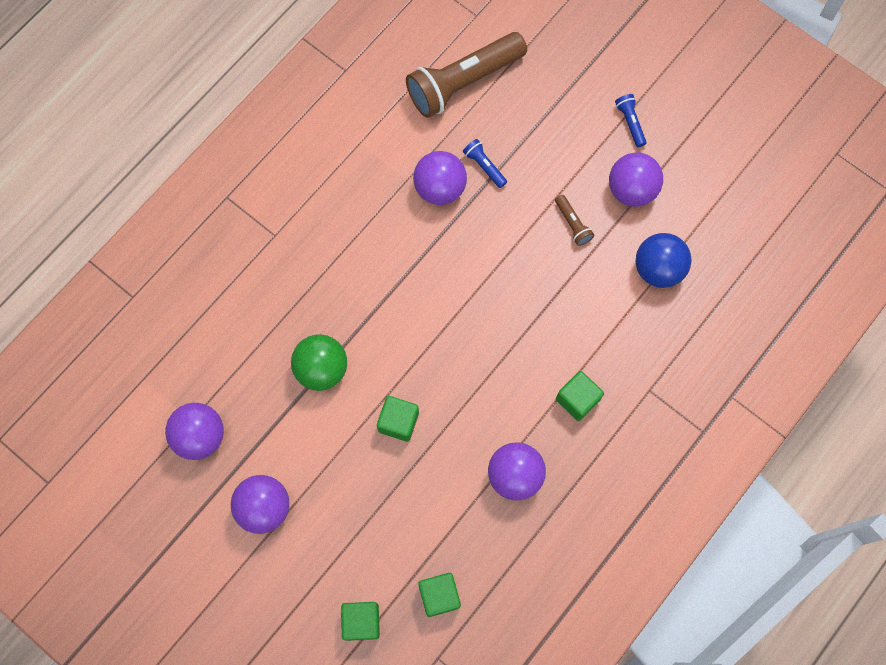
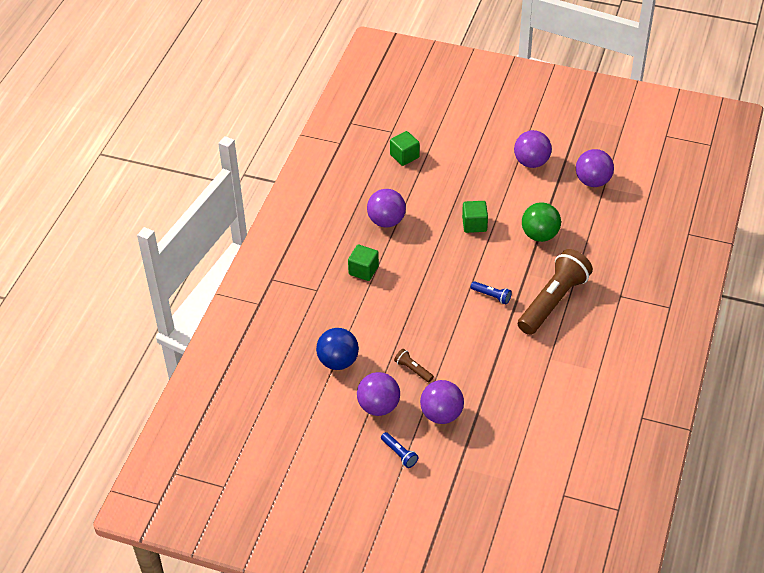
camera: 160 degrees right, 25 degrees down
(361, 621) = (443, 133): green cube -> none
(440, 188) = (522, 361): purple ball -> purple ball (441, 414)
(463, 82) = (545, 439): brown flashlight -> brown flashlight (553, 301)
(484, 166) = (497, 386): blue flashlight -> blue flashlight (491, 296)

